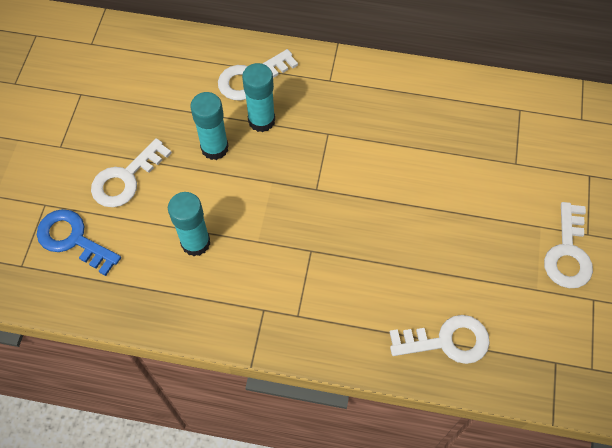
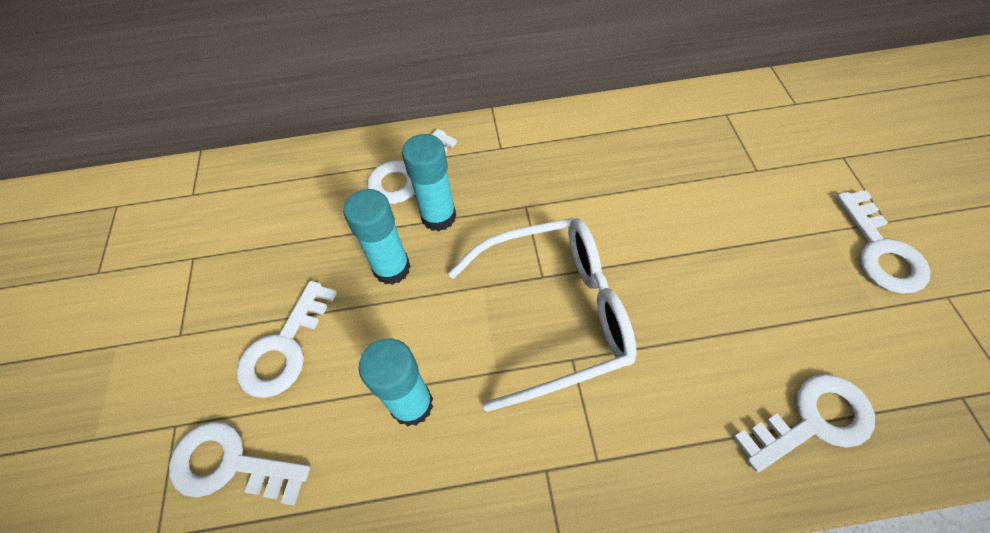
camera: 15 degrees left, 5 degrees down
(73, 239) = (230, 464): blue key -> white key
(313, 218) = (555, 314): none -> white glasses

